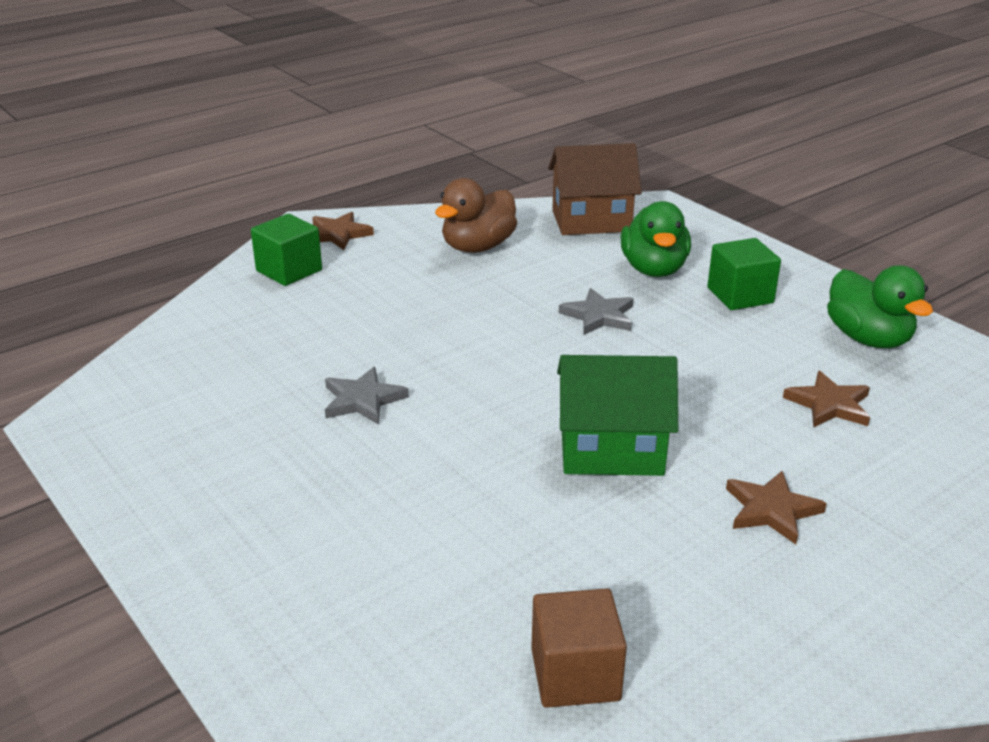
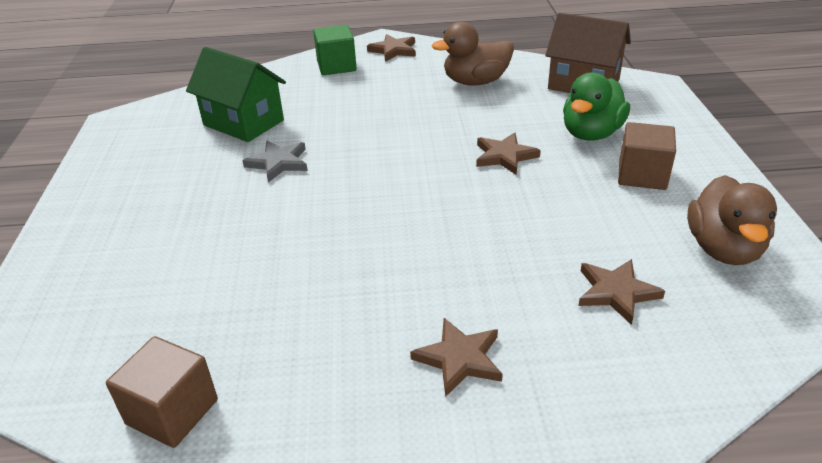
camera: 35 degrees right, 5 degrees up
(598, 316) = (504, 156): grey star -> brown star
(611, 451) = (393, 259): green house -> green house (243, 123)
(740, 295) = (642, 175): green cube -> brown cube
(868, 339) = (723, 249): green duck -> brown duck

